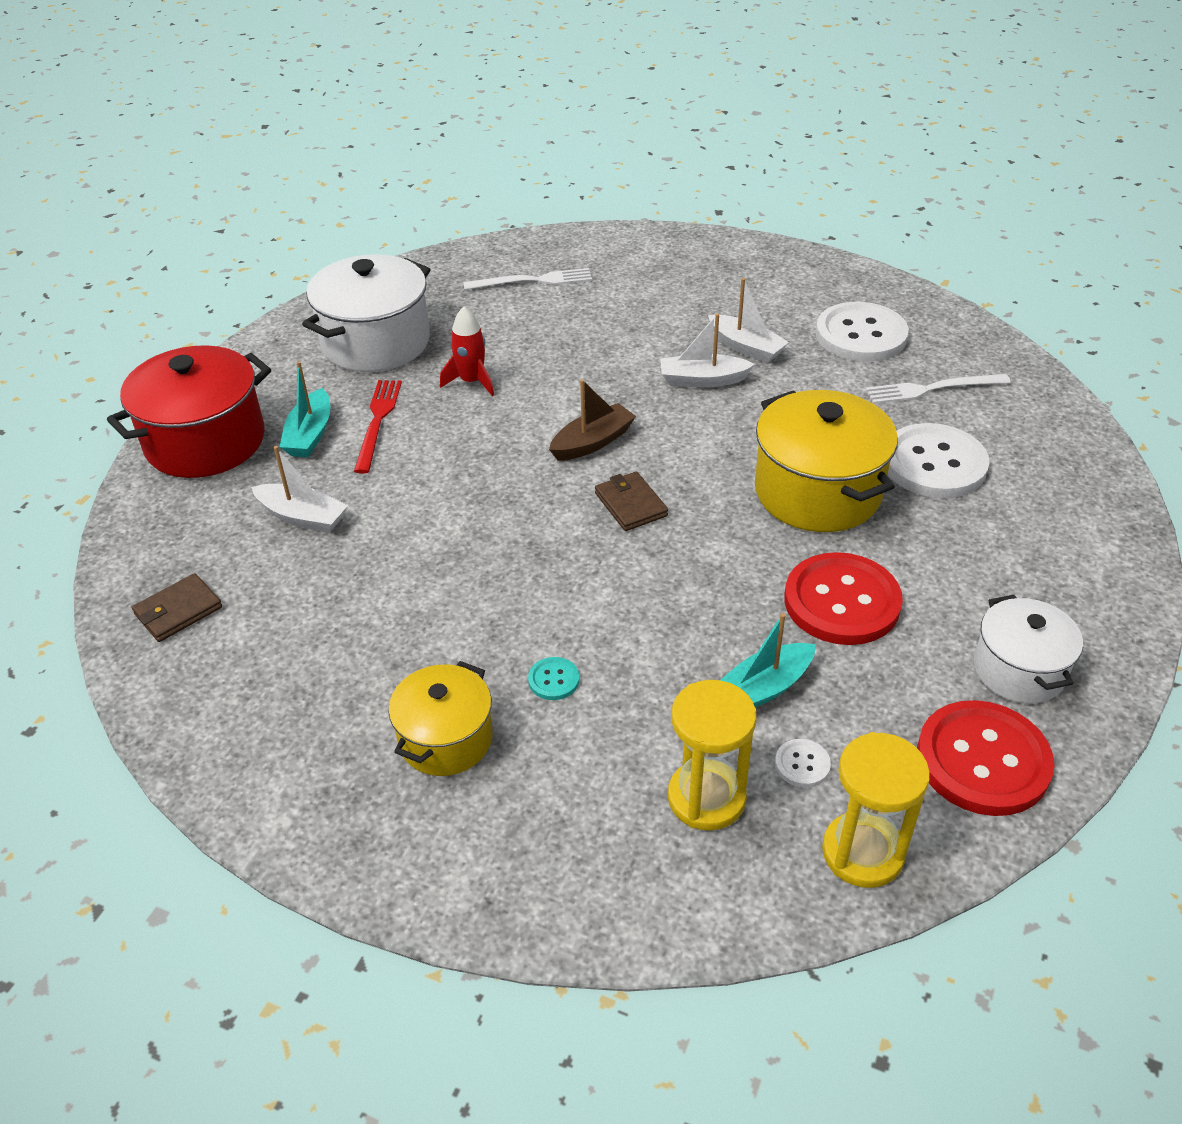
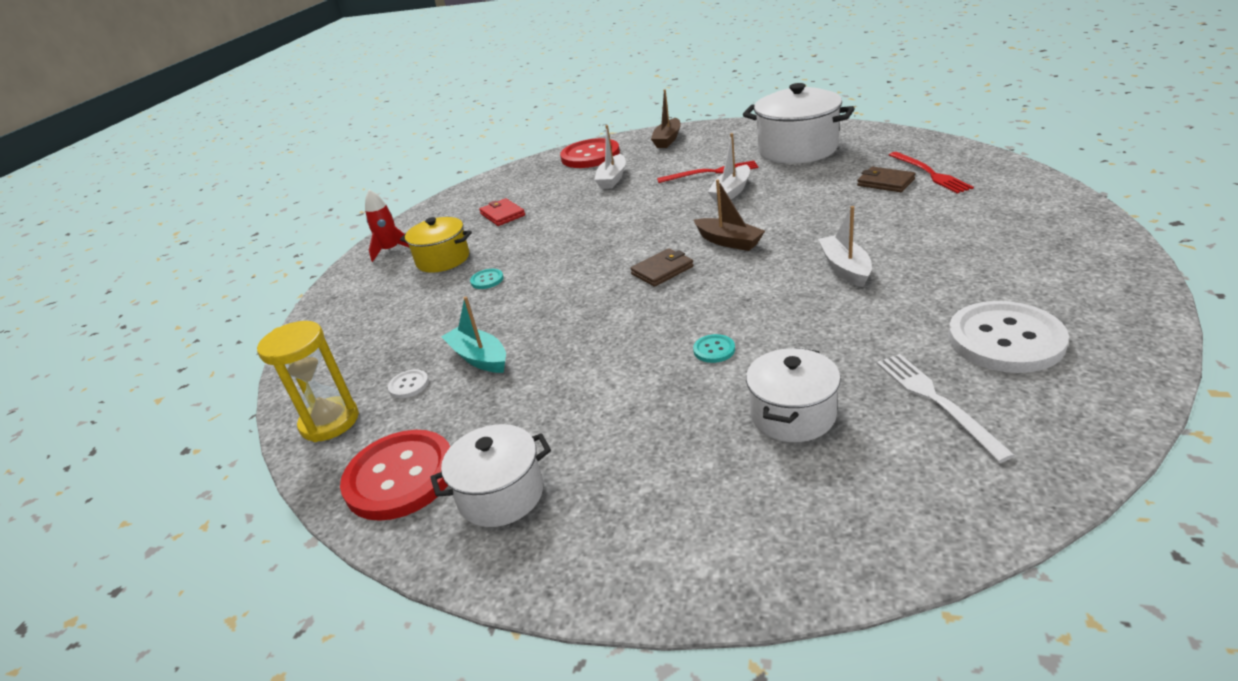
camera: 85 degrees right, 10 degrees down
(178, 611) = (533, 173): brown wallet -> brown wallet (885, 182)
(205, 442) = (667, 140): red pot -> brown boat
(310, 434) = (688, 160): turquoise boat -> none
(327, 657) = (502, 215): none -> red wallet
(471, 382) = (774, 186): red rocket -> red rocket (391, 250)
(533, 281) = (930, 173): white fork -> red fork
(706, 798) = (387, 351): yellow hourglass -> none
(746, 347) = (917, 279): white boat -> white boat (731, 192)
(817, 492) = (714, 350): yellow pot -> turquoise button
(841, 602) = (575, 381): red button -> red button (590, 156)
(934, 464) = (792, 415): white button -> white pot

